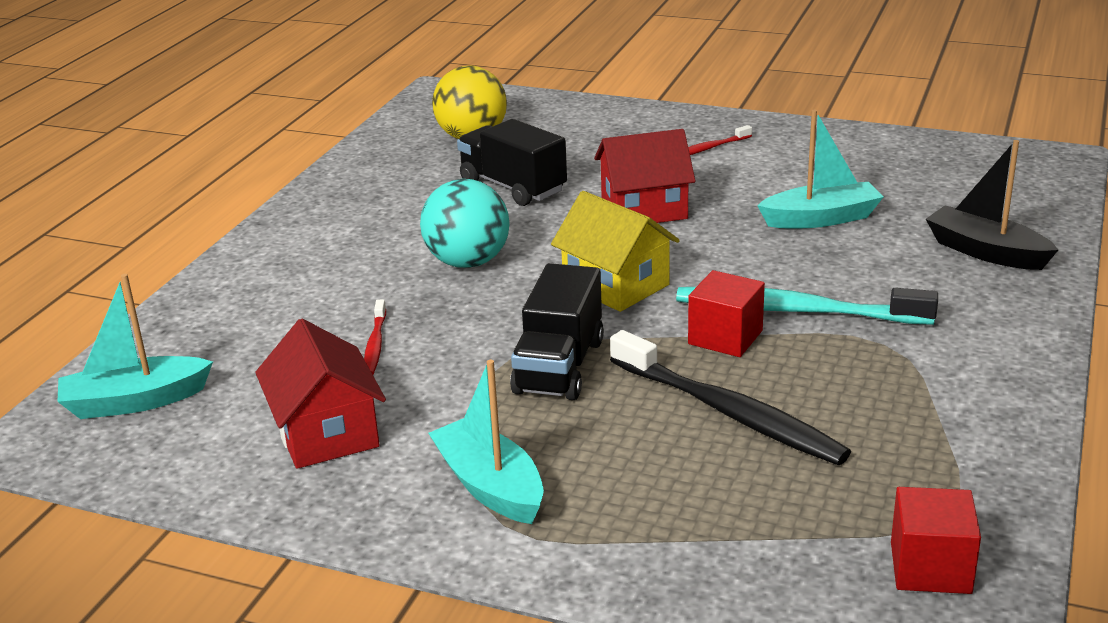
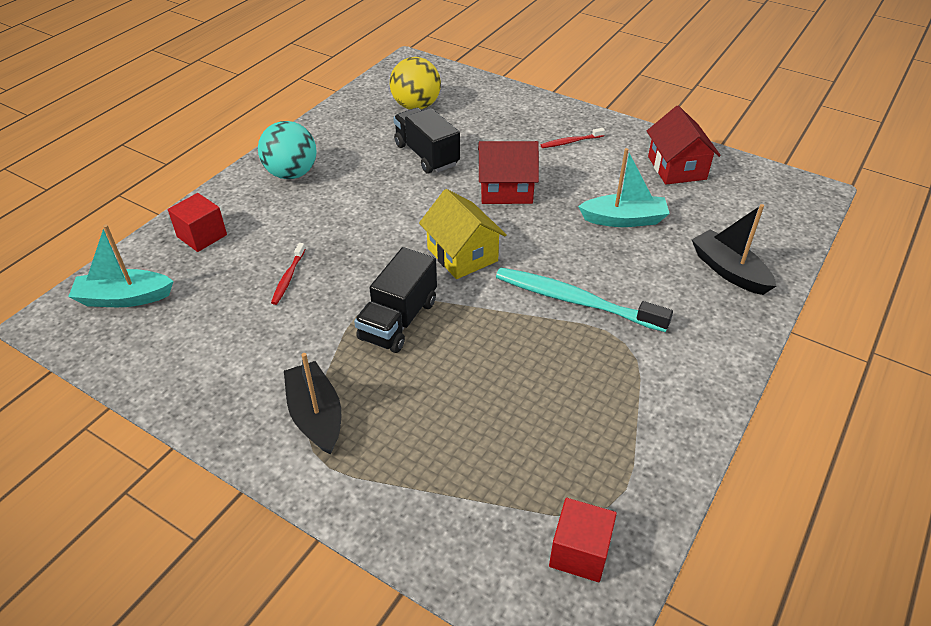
camera: 10 degrees right, 15 degrees up
(326, 433) = (230, 348): red house -> red house (676, 168)
(468, 262) = (373, 217): turquoise ball -> turquoise ball (291, 174)
(490, 486) = (316, 416): turquoise boat -> black boat
(725, 337) = (518, 315): red cube -> red cube (202, 236)
(728, 412) = (495, 383): black toothbrush -> none

